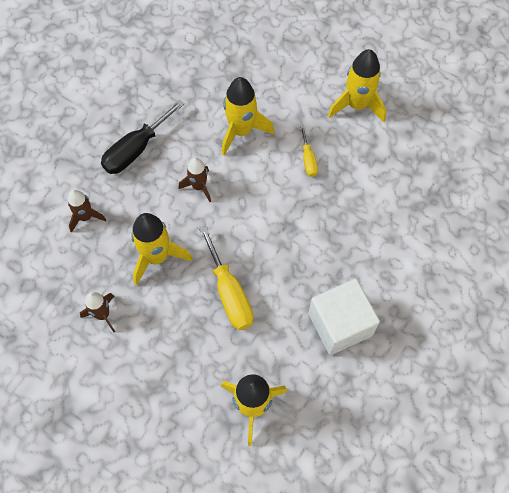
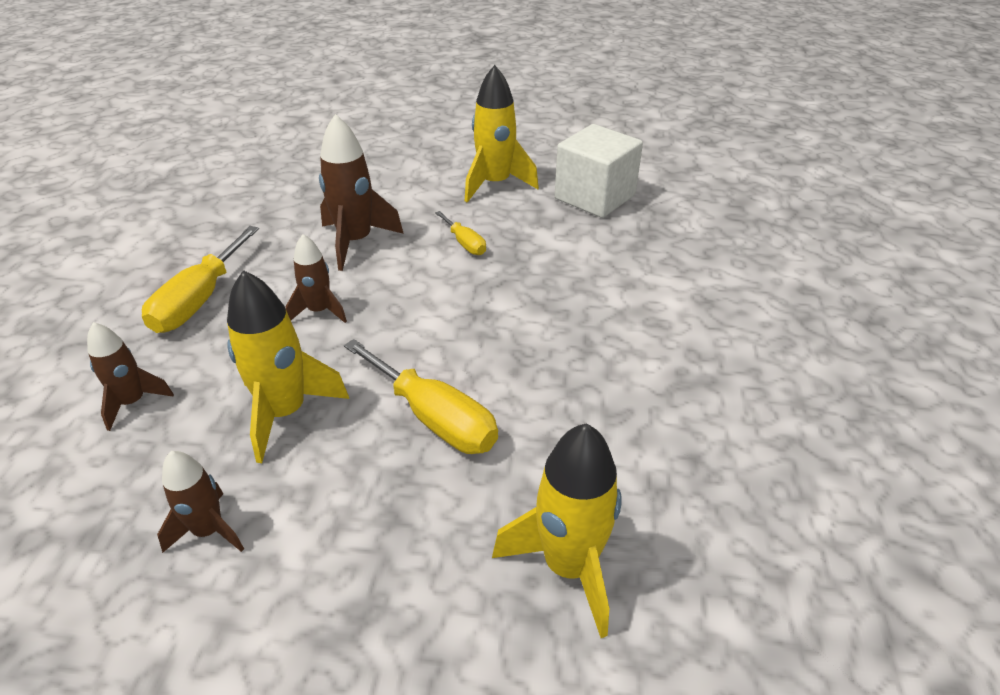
camera: 25 degrees left, 25 degrees down
(136, 149) = (200, 300): black screwdriver -> yellow screwdriver
(241, 131) = (355, 242): yellow rocket -> brown rocket
(340, 324) = (631, 396): white cube -> white cube (594, 197)

